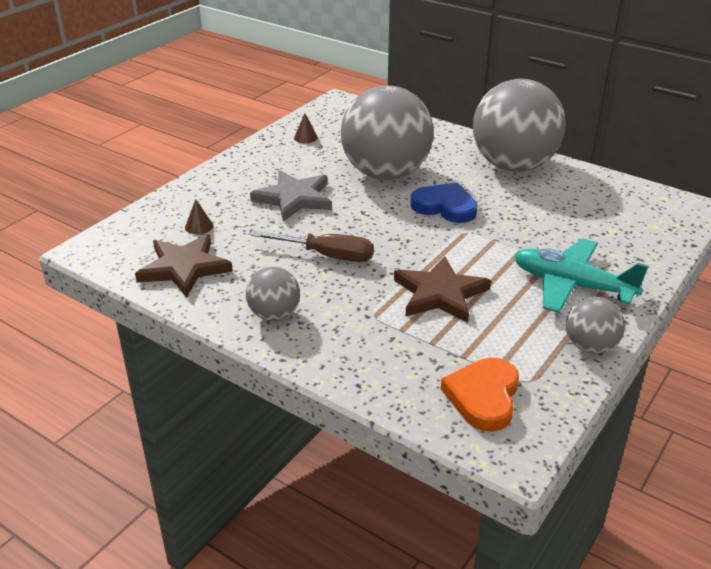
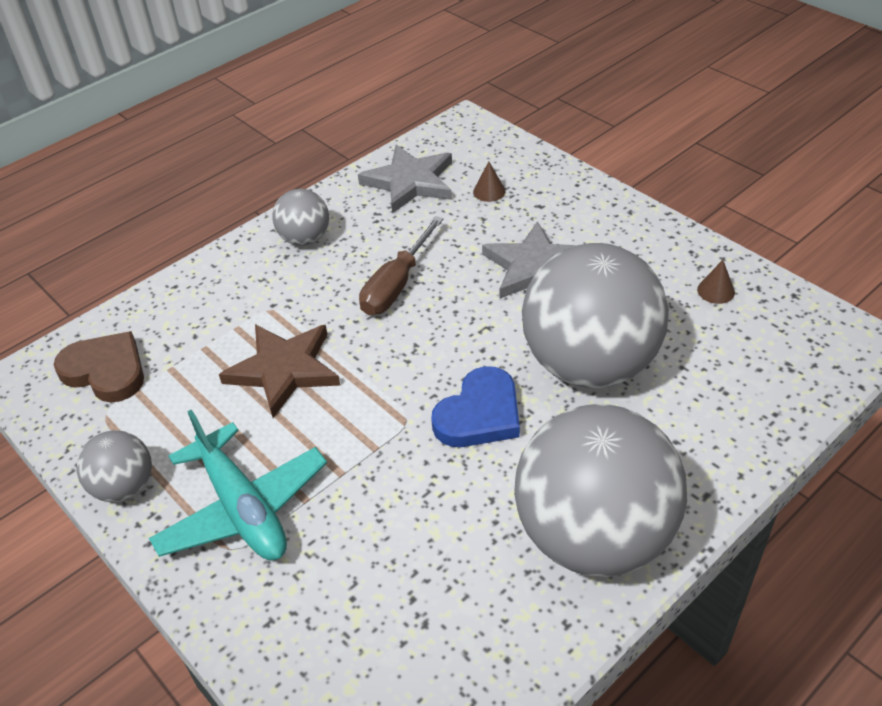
camera: 105 degrees right, 10 degrees up
(184, 268) = (410, 182): brown star -> grey star
(483, 397) = (106, 371): orange heart -> brown heart
(572, 285) = (242, 508): turquoise plane -> turquoise plane turned 105 degrees clockwise

